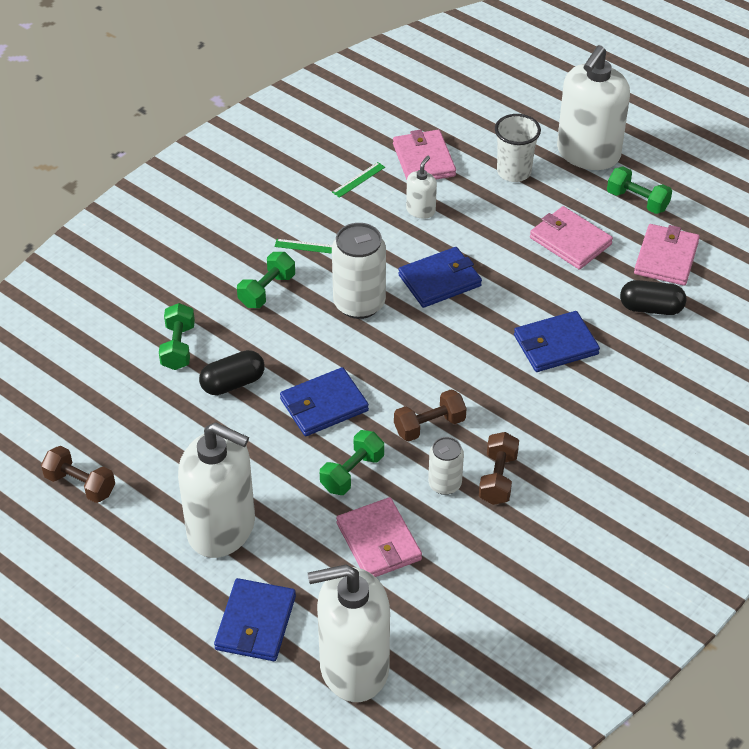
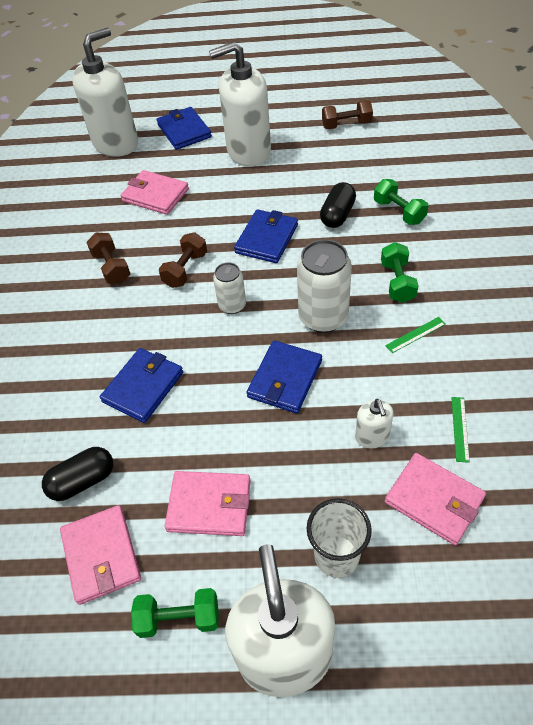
camera: 145 degrees right, 5 degrees up
(352, 473) = (207, 216): green dumbbell -> none
(444, 484) = (143, 244): white can -> white can (232, 305)

